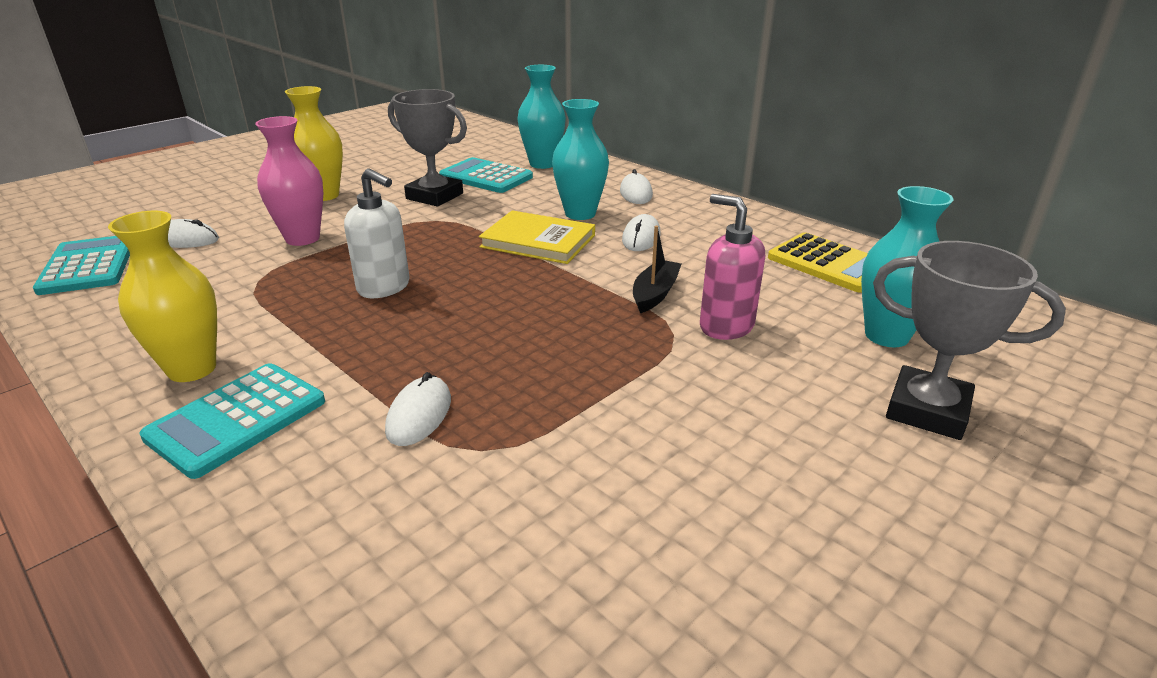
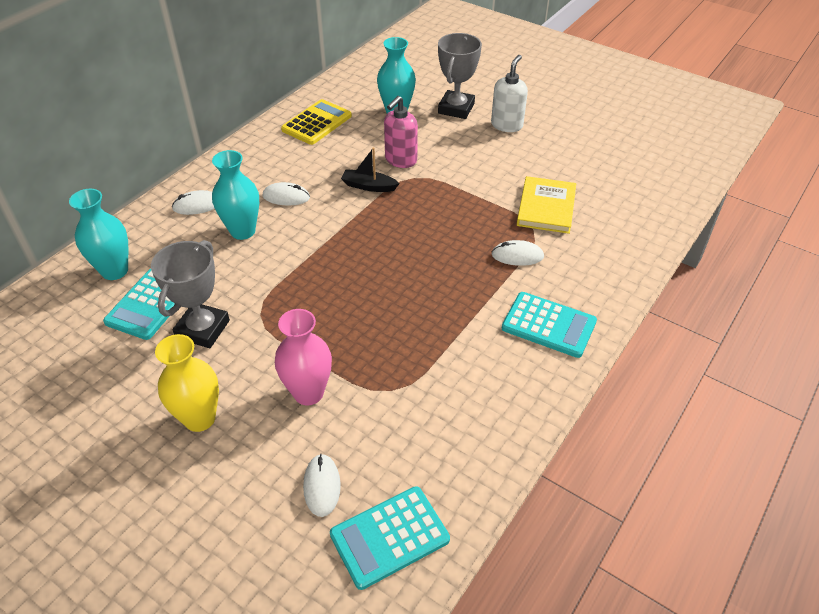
camera: 100 degrees left, 15 degrees up
(192, 369) = (513, 369): yellow vase -> none
(384, 287) = (387, 310): white soap dispenser -> white soap dispenser (507, 125)
(538, 241) = (298, 246): yellow book -> yellow book (546, 207)

